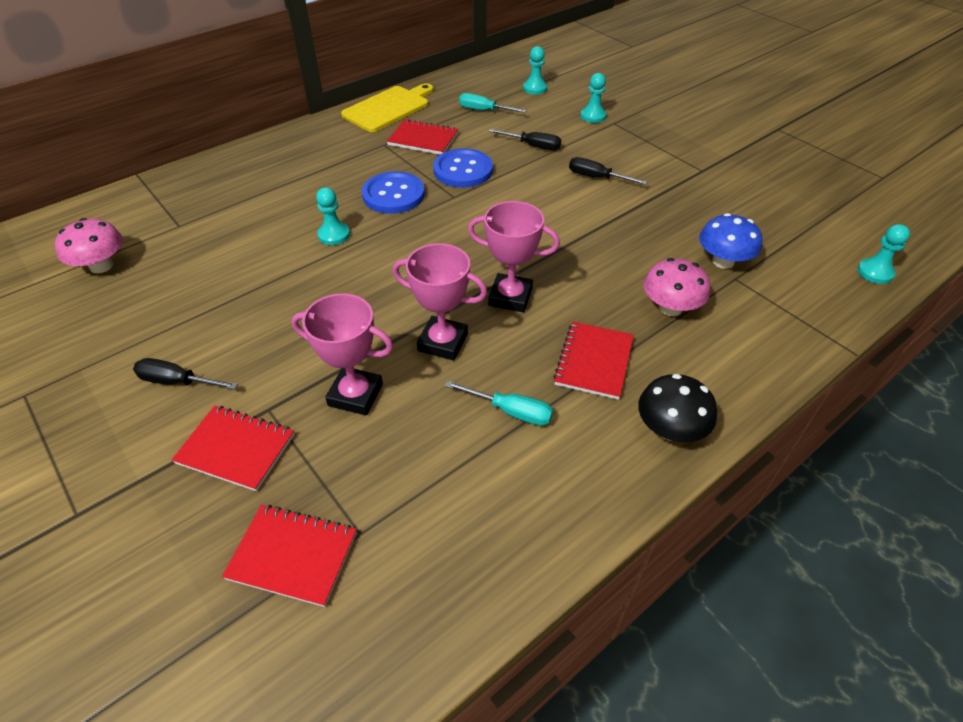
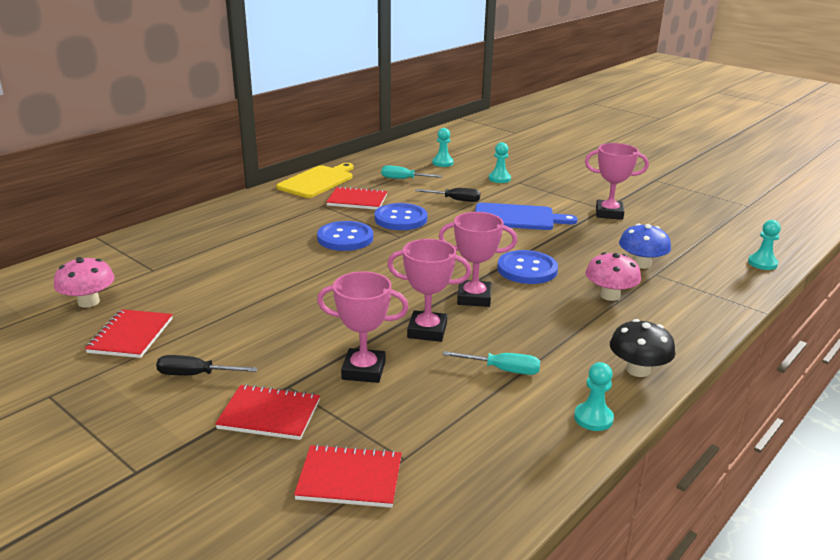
camera: 10 degrees left, 20 degrees down
(334, 235) = (302, 267): turquoise pawn -> turquoise pawn (593, 418)
(584, 258) = (527, 269): none -> blue button
(594, 361) = (560, 333): red notebook -> red notebook (131, 335)
(596, 177) = (517, 217): black screwdriver -> blue cutting board
(707, 178) = (609, 213): none -> pink trophy

